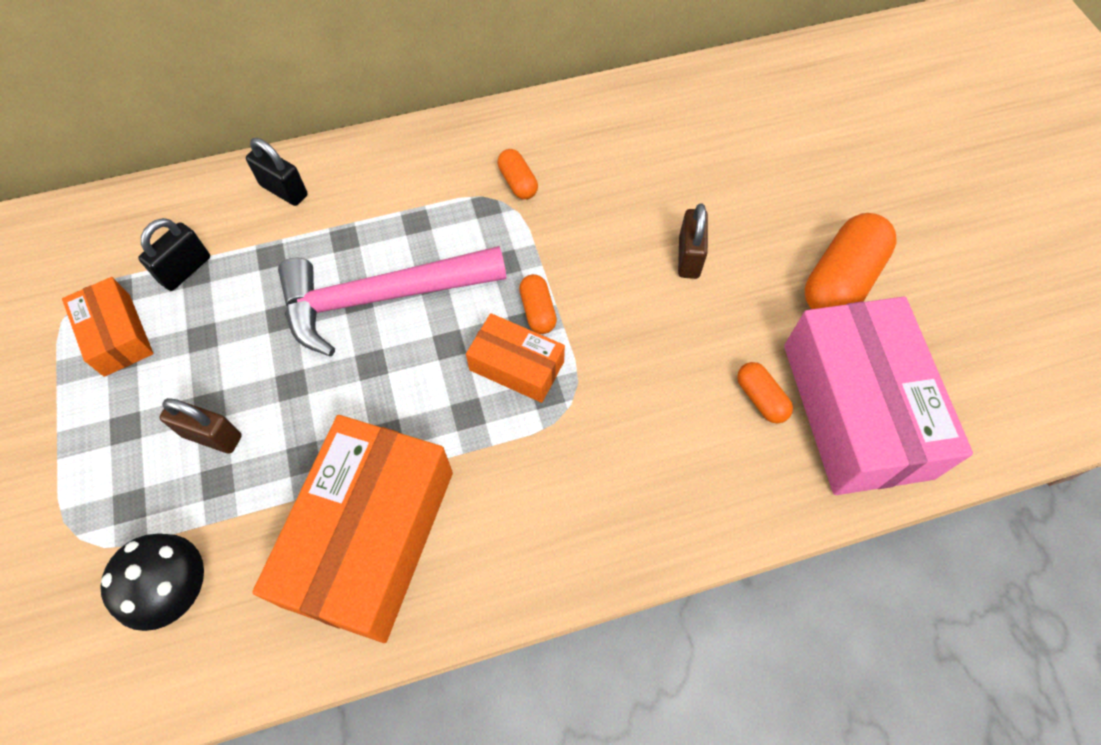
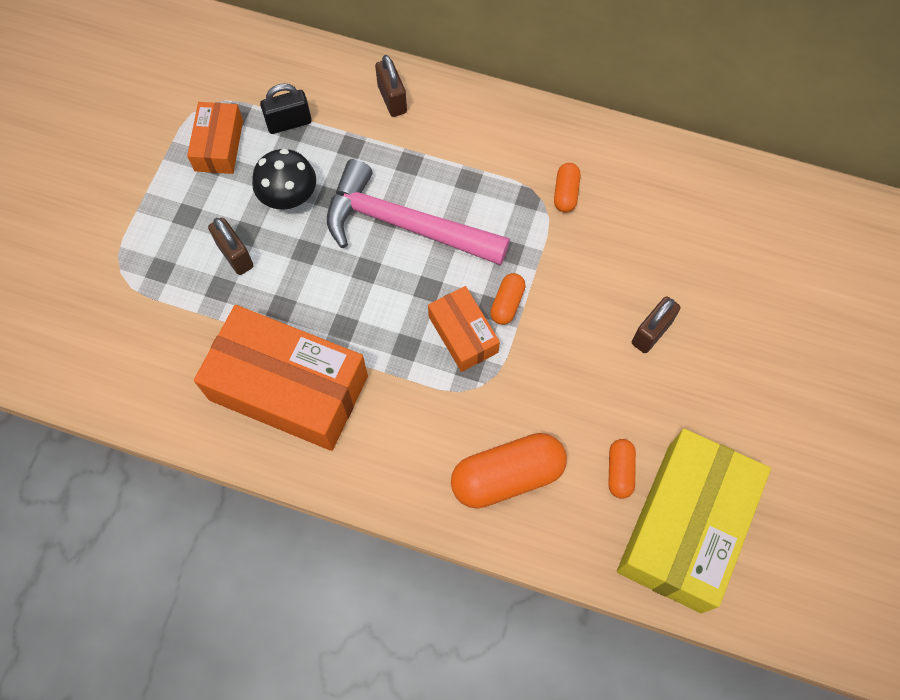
camera: 35 degrees right, 5 degrees up
(176, 589) = (156, 342): black mushroom -> black mushroom (289, 197)
(284, 190) = (392, 99): black padlock -> brown padlock
(370, 537) = (288, 388): orange box -> orange box turned 60 degrees clockwise
(841, 281) = (757, 426): orange capsule -> orange capsule (507, 476)
(856, 409) = (685, 526): pink box -> yellow box

